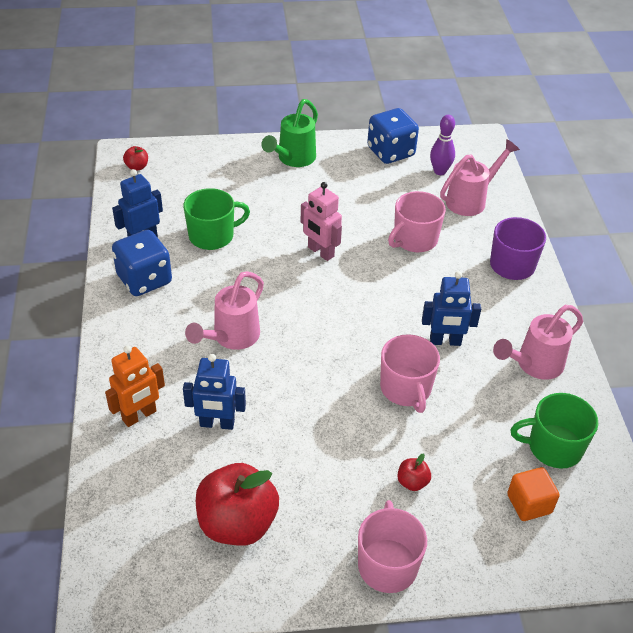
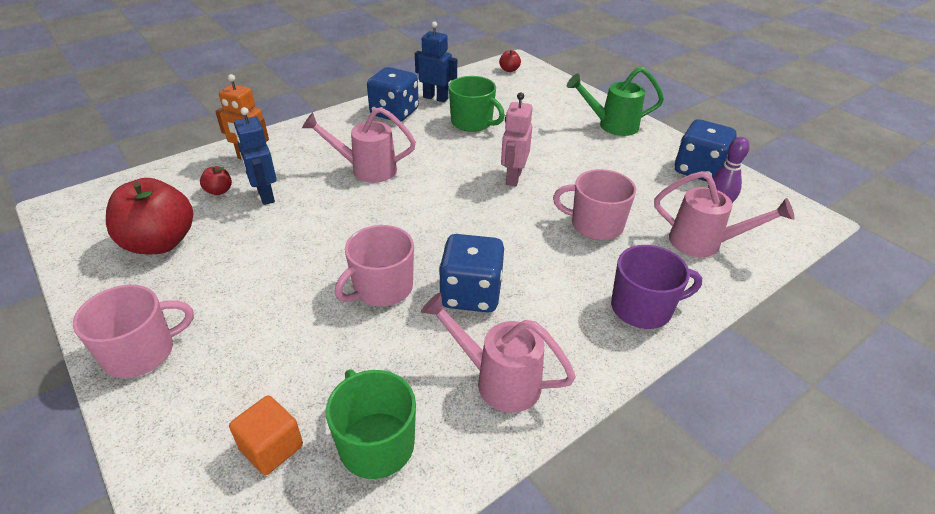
camera: 60 degrees right, 5 degrees down
(412, 482) = (257, 335): red apple -> red apple (219, 191)
(445, 341) = (471, 294): blue robot -> blue dice

